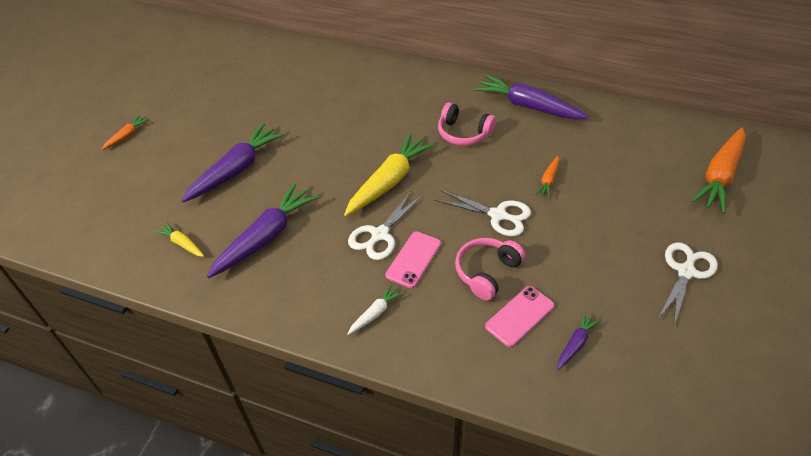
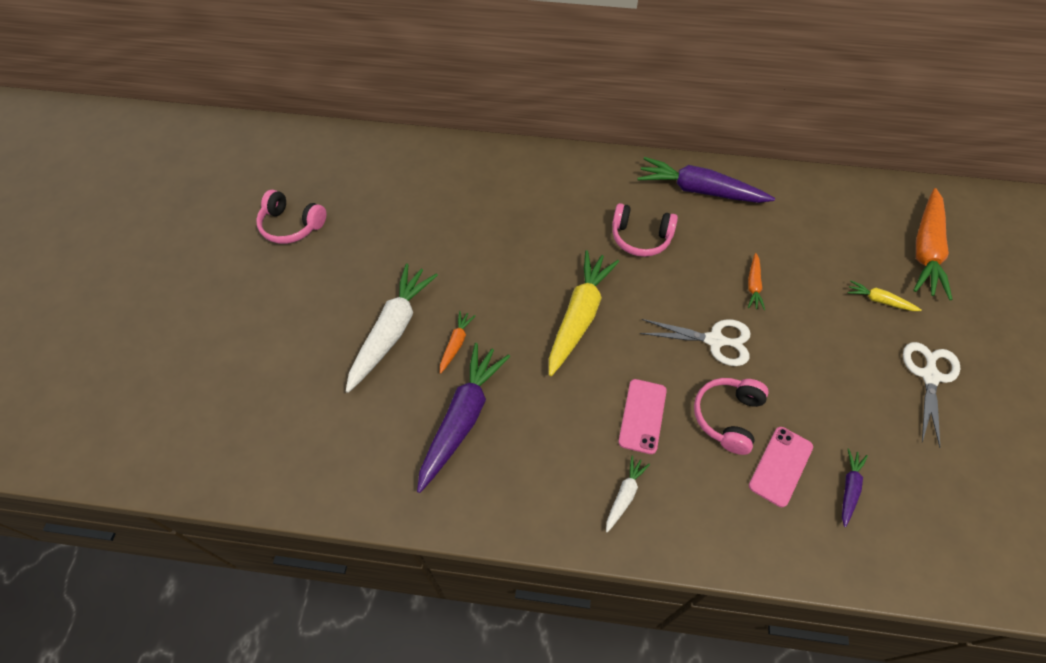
camera: 15 degrees left, 10 degrees up
(126, 136) = (234, 305): orange carrot -> orange carrot (456, 344)
(182, 244) = (364, 447): yellow carrot -> yellow carrot (879, 301)
(190, 90) = (291, 225): none -> pink headphones
(236, 170) = (392, 331): purple carrot -> white carrot
(380, 234) = (593, 390): white scissors -> none

